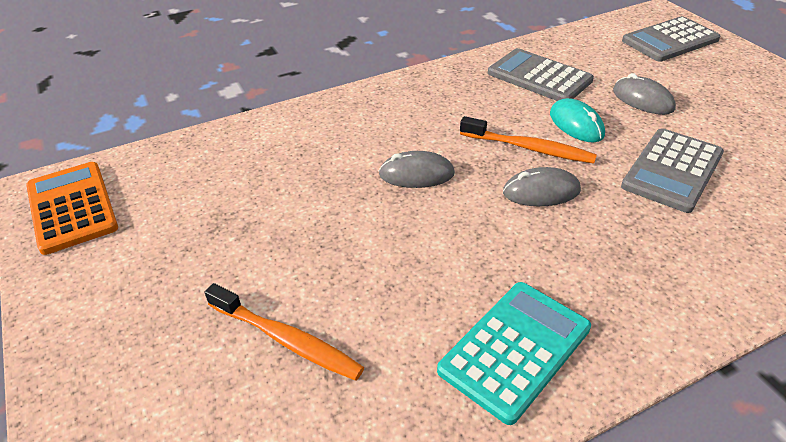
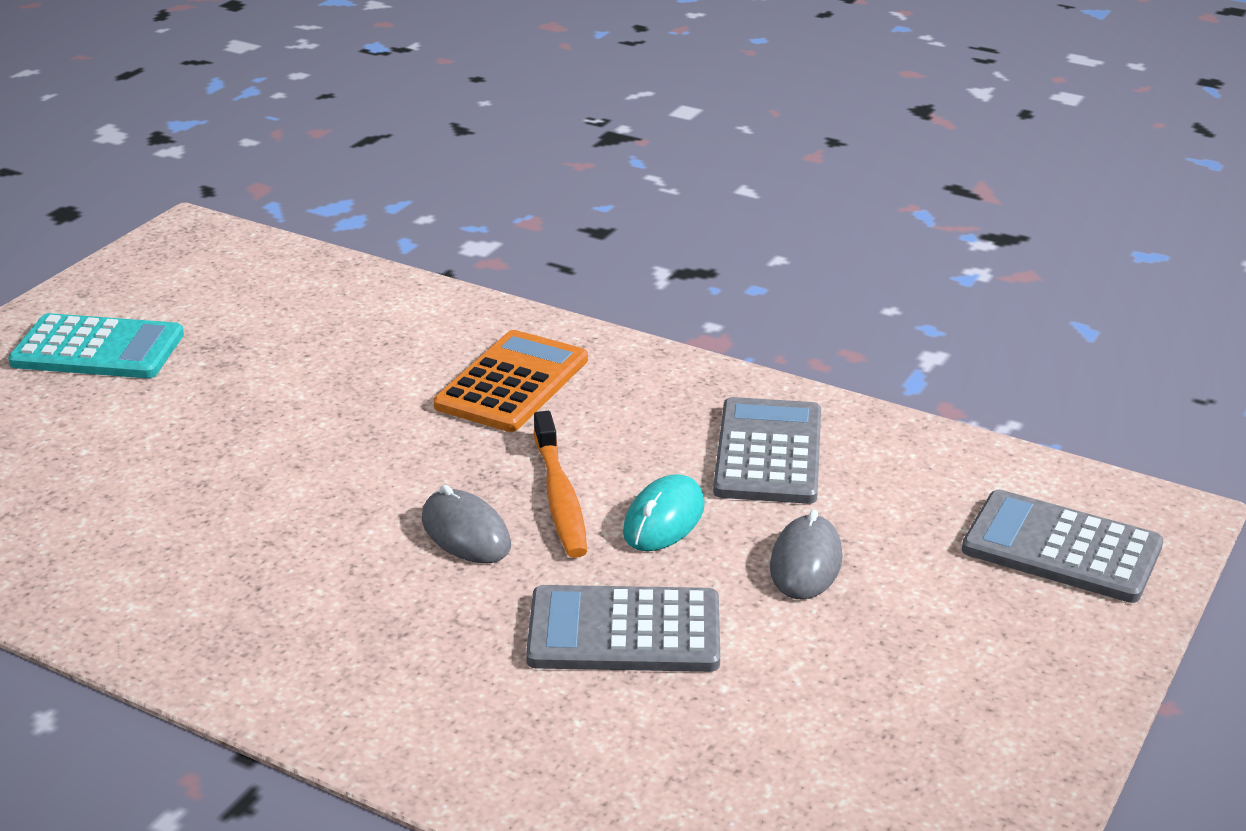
camera: 55 degrees right, 10 degrees down
(72, 207) = (174, 258): orange calculator -> orange calculator (512, 383)
(286, 340) = (80, 451): orange toothbrush -> none
(416, 174) = (417, 432): grey mouse -> none
(515, 349) = (161, 592): turquoise calculator -> turquoise calculator (98, 349)

